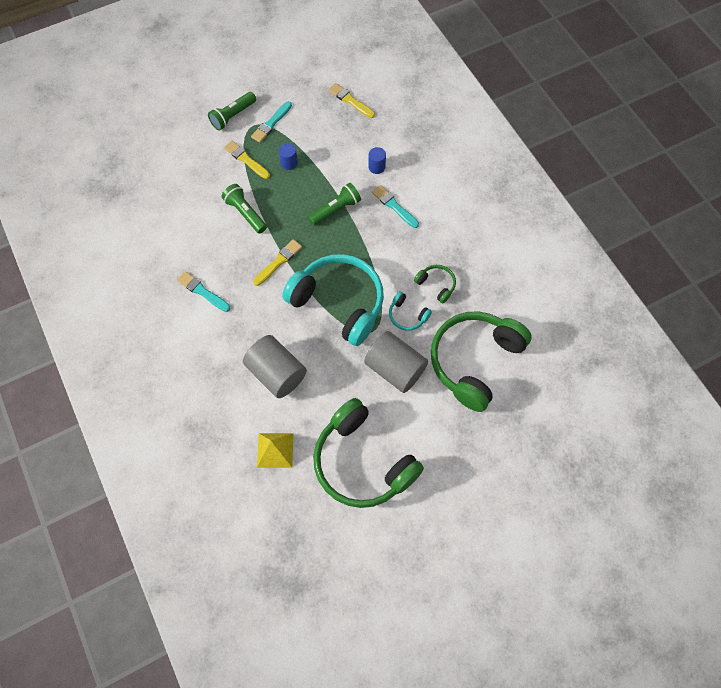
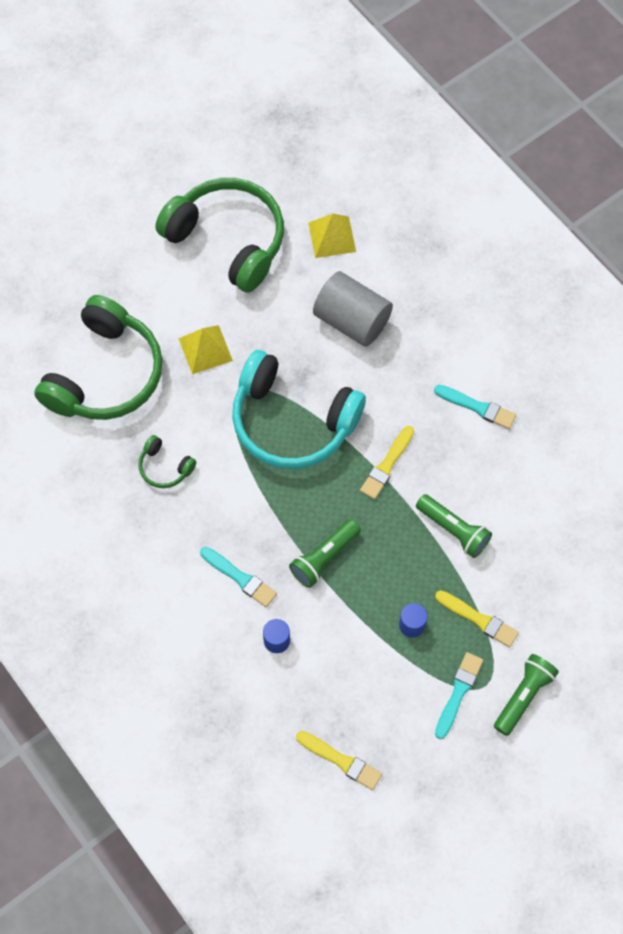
camera: 170 degrees right, 0 degrees up
(395, 368) = (205, 349): grey cylinder -> yellow pyramid
(407, 315) = (199, 419): turquoise headphones -> none

